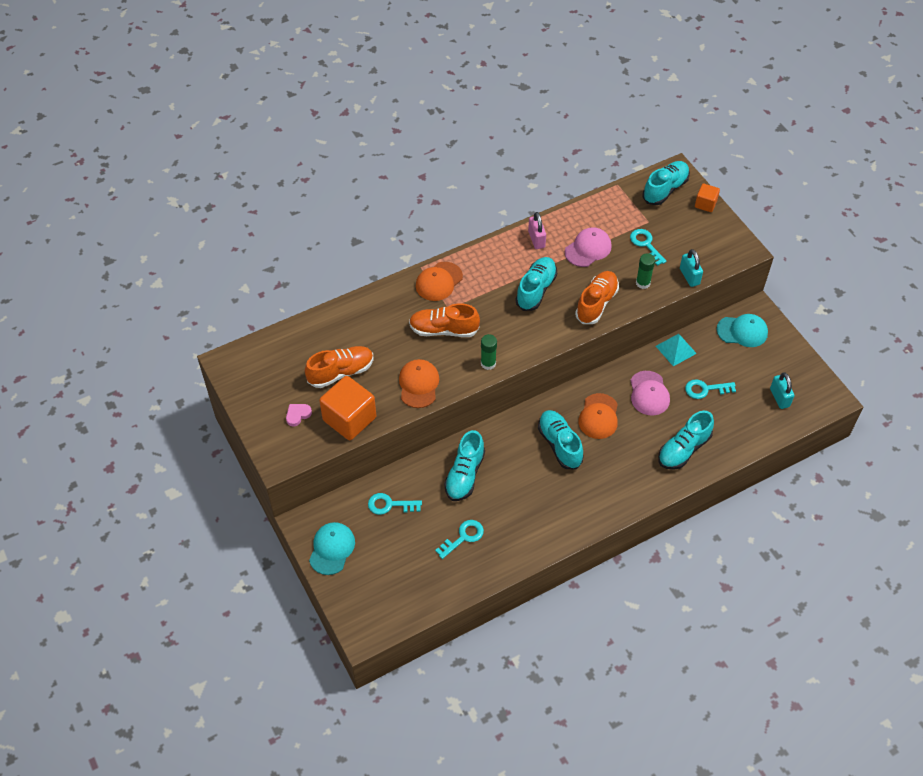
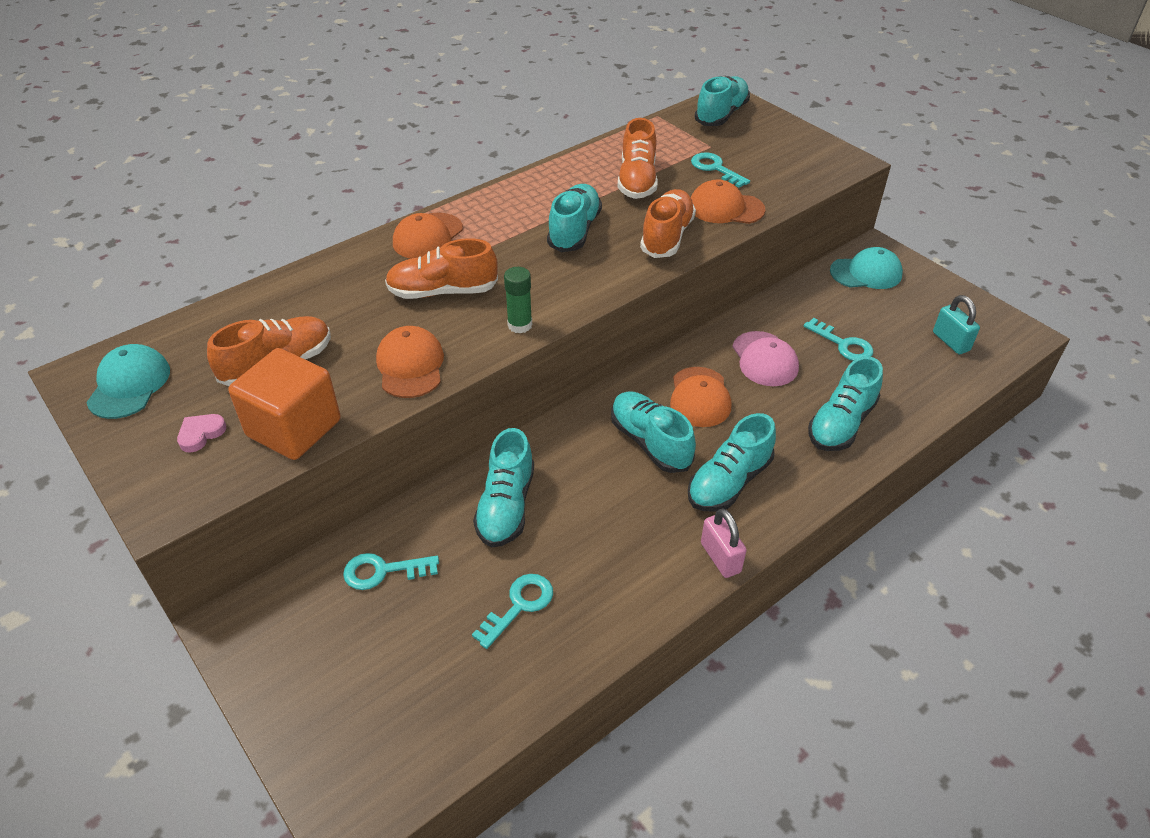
camera: 10 degrees left, 10 degrees down
(332, 549) = (280, 663): turquoise cap -> turquoise cap (129, 385)
(536, 239) = (562, 178): pink padlock -> pink padlock (720, 558)
(588, 249) = (637, 181): pink cap -> orange shoe
(601, 479) = (729, 482): none -> turquoise shoe
(643, 283) = (725, 208): green glue stick -> orange cap
(675, 349) = (784, 303): turquoise pyramid -> none
(689, 276) = (787, 195): turquoise padlock -> none
(705, 204) = (779, 123): orange cube -> none
(705, 389) = (843, 344): turquoise key -> turquoise key turned 120 degrees counterclockwise

